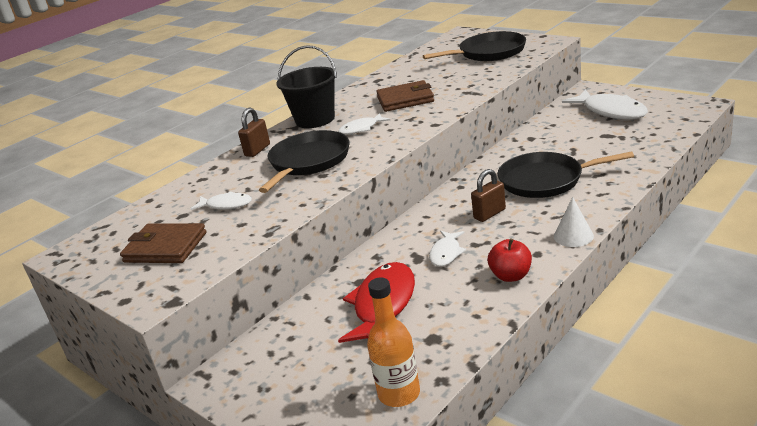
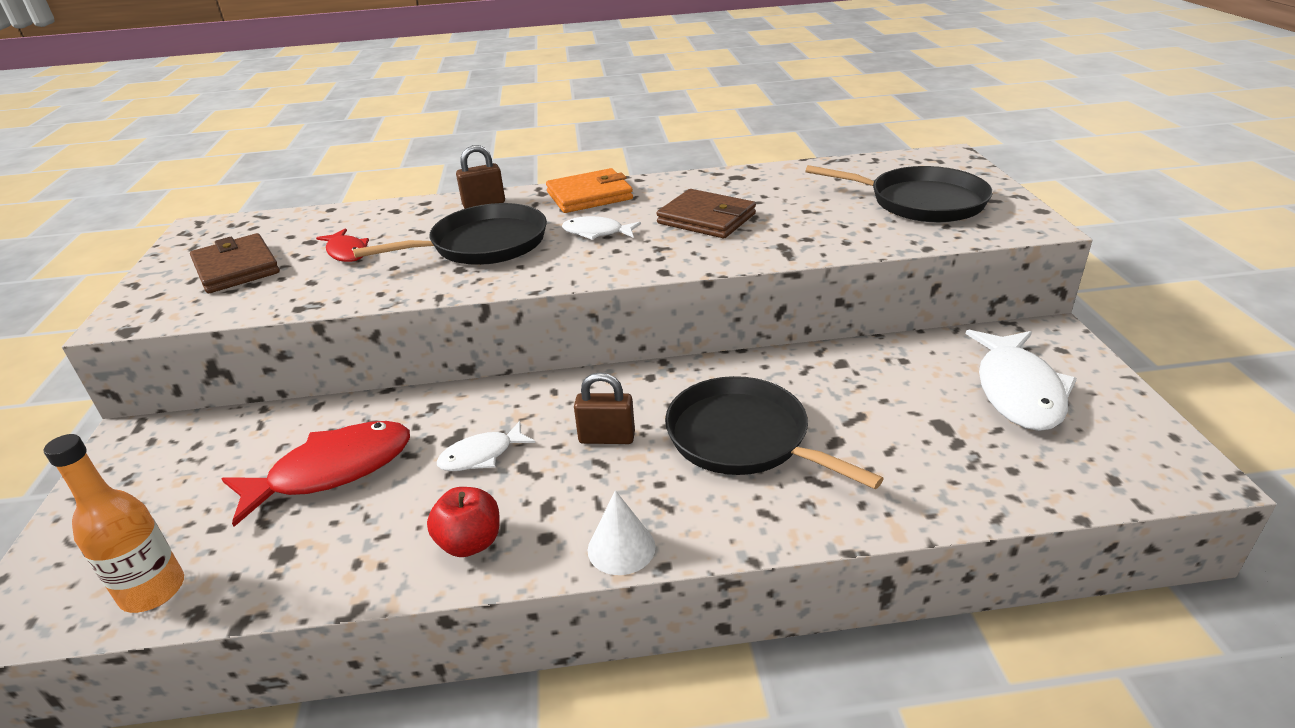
camera: 40 degrees right, 5 degrees up
(226, 205) = (346, 252): white fish -> red fish
(315, 119) = (589, 196): black bucket -> orange wallet

